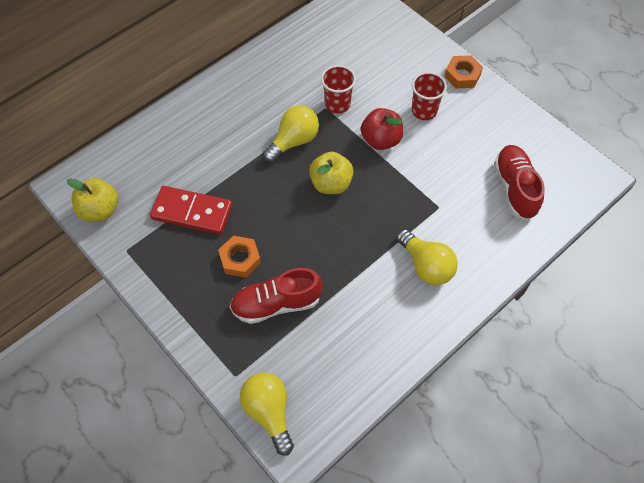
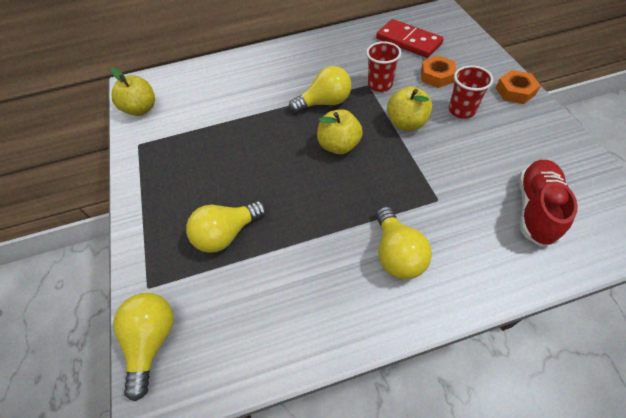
camera: 30 degrees right, 5 degrees down
(192, 212) = (207, 132): red domino -> red domino (408, 41)
(240, 259) = (221, 182): orange nut -> orange nut (437, 76)
(276, 304) = (227, 234): red shoe -> yellow light bulb
(381, 140) = (406, 123): red apple -> yellow apple

